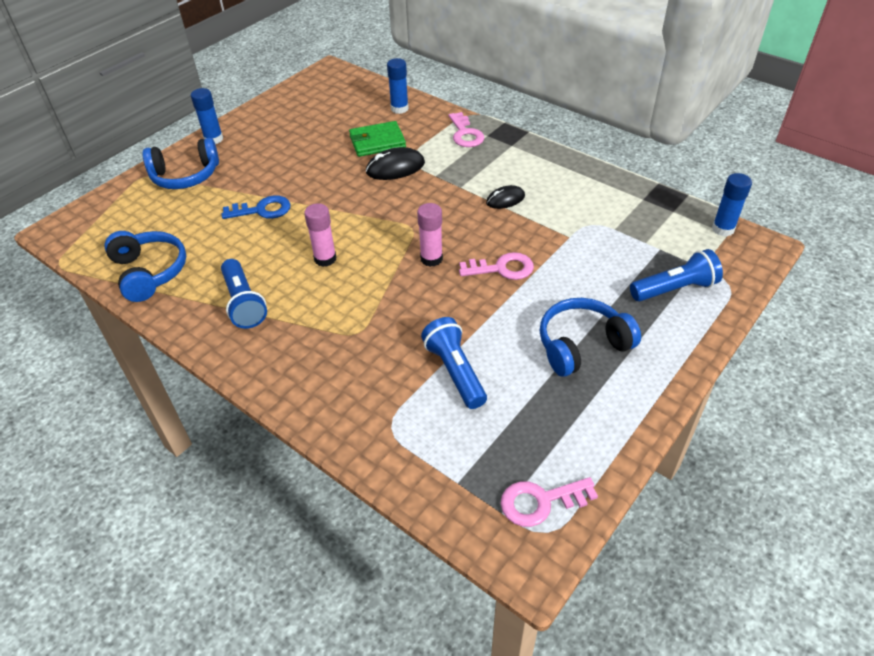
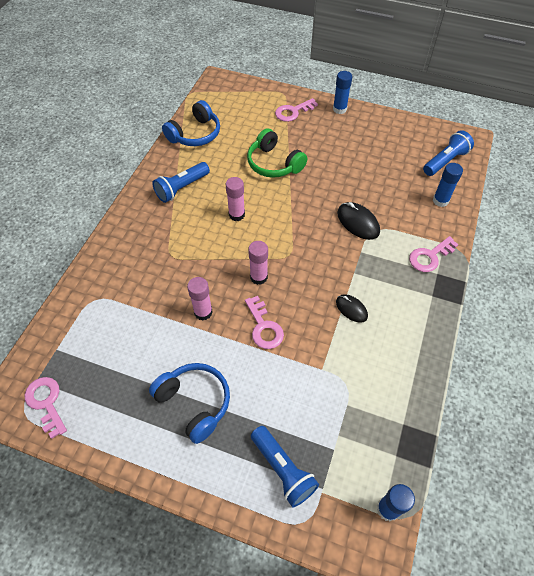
camera: 70 degrees right, 10 degrees up
(185, 176) = (293, 112): blue headphones -> pink key
(262, 210) = (274, 163): blue key -> green headphones
(377, 142) = (386, 201): green wallet -> none
(455, 371) = (149, 323): blue flashlight -> blue flashlight (445, 161)
(460, 316) = (203, 312): none -> pink glue stick

